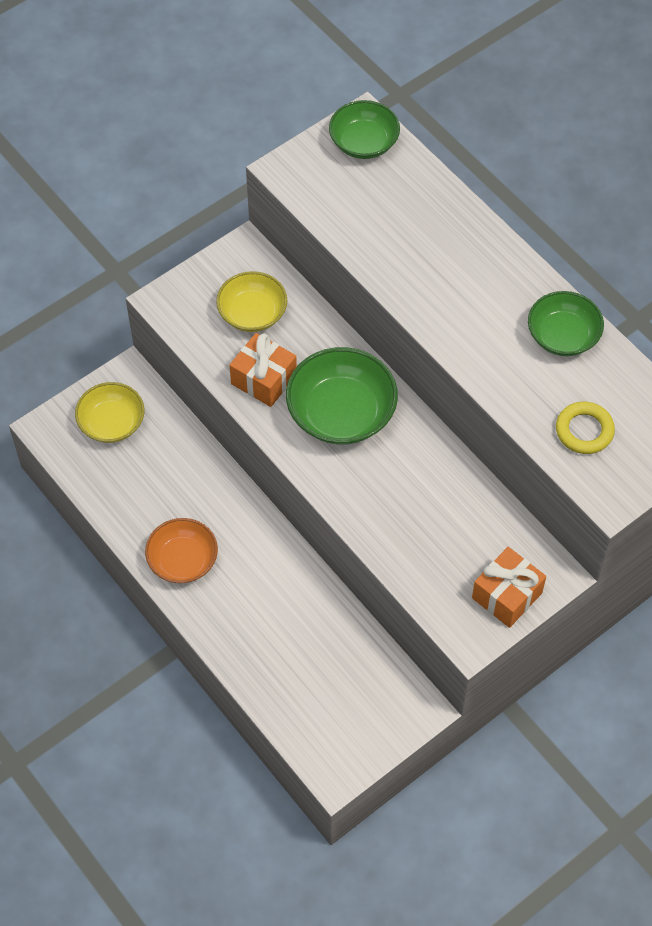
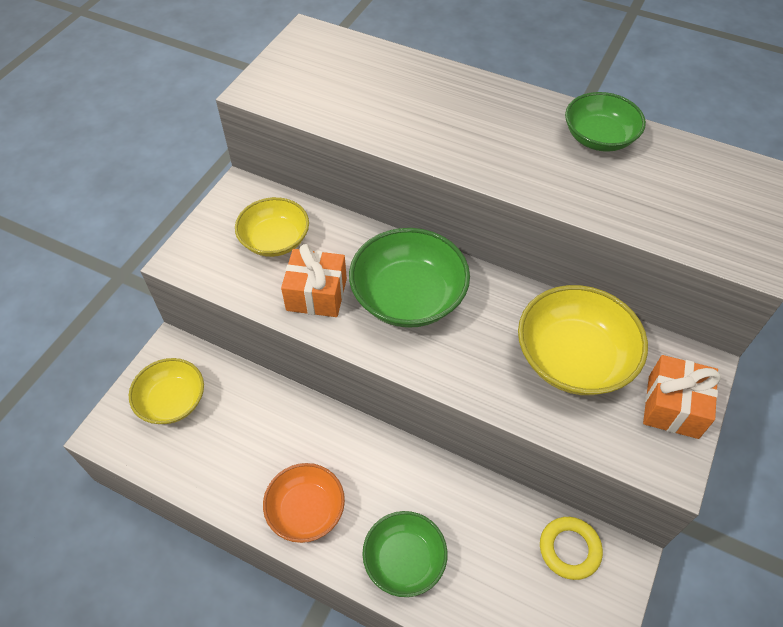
camera: 25 degrees left, 5 degrees down
(364, 142) = (318, 49): green bowl -> green bowl (404, 560)
(450, 523) = (573, 358): none -> yellow bowl
(584, 430) = (681, 209): yellow ring -> yellow ring (569, 549)

